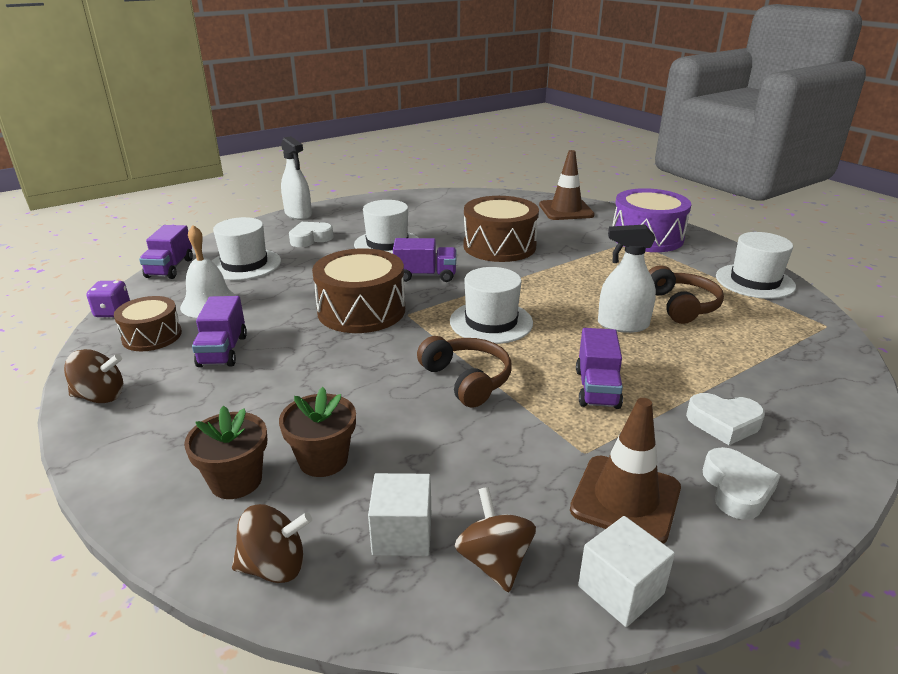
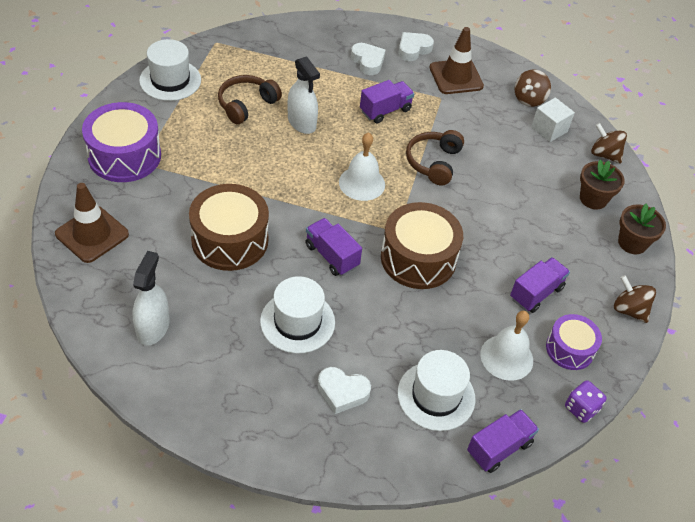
camera: 135 degrees left, 20 degrees up
(152, 336) = (570, 349): brown drum -> purple drum
(298, 214) = (297, 460): white spray bottle -> white spray bottle (153, 327)
(323, 460) = (548, 179): brown flower pot -> brown flower pot (632, 243)
(491, 322) = (362, 183): white hat -> white bell
(620, 590) = (502, 65): white cube -> none

